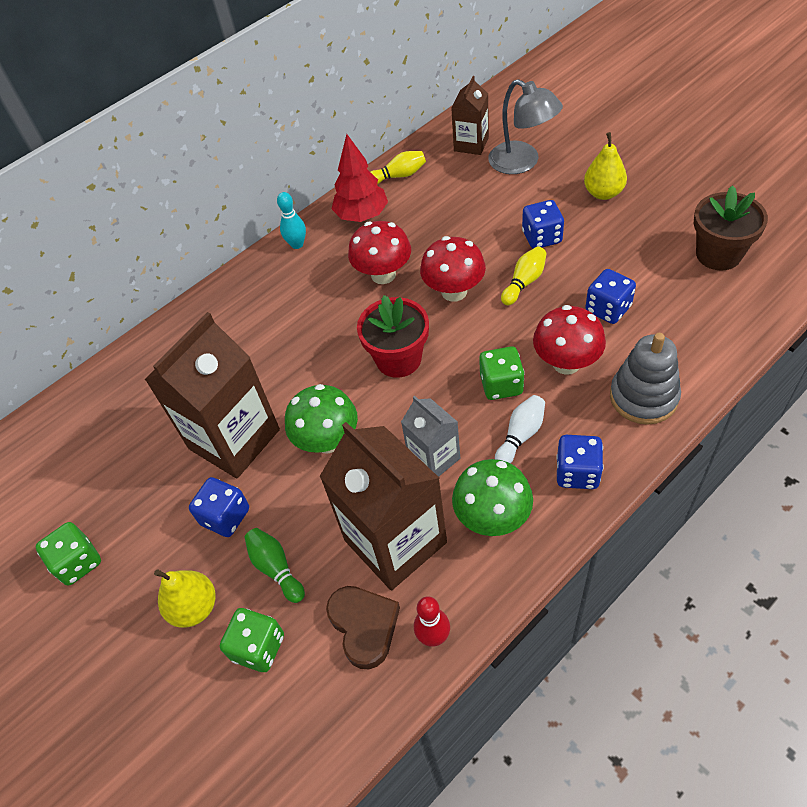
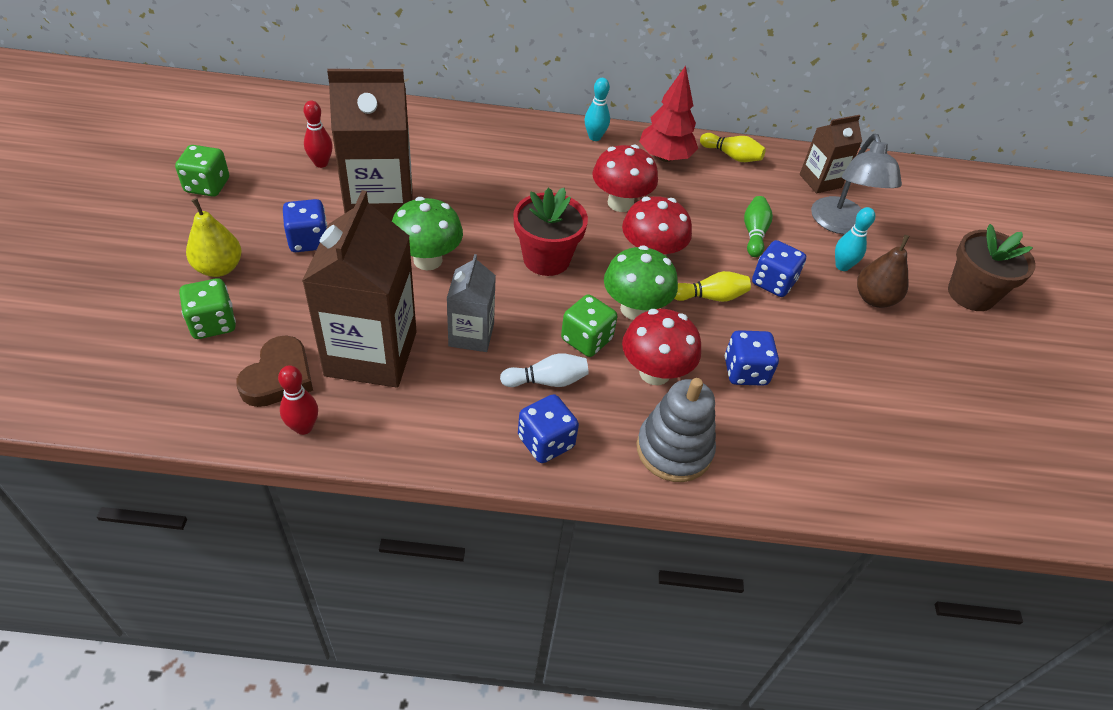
camera: 35 degrees right, 5 degrees down
(138, 454) = (321, 163): none -> red bowling pin
(276, 568) = (288, 295): green bowling pin -> green bowling pin (754, 233)
(492, 517) = (448, 405): green mushroom -> green mushroom (634, 309)
(560, 189) = (842, 266): none -> turquoise bowling pin
(603, 193) = (874, 299): yellow pear -> brown pear
(718, 254) = (903, 424): brown flower pot -> brown flower pot (971, 294)

